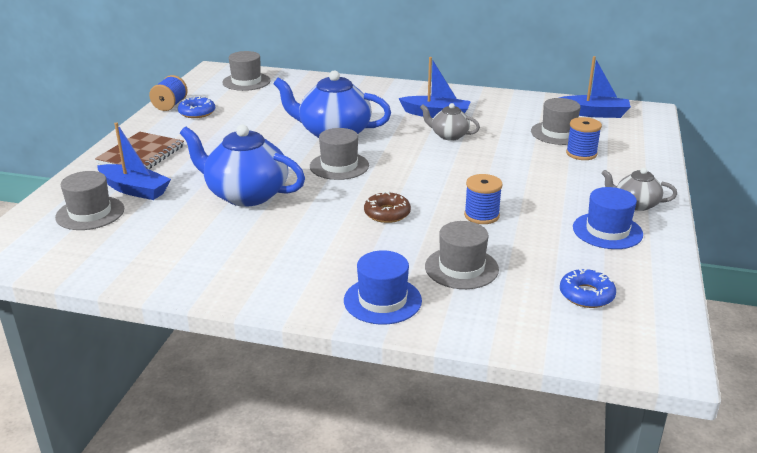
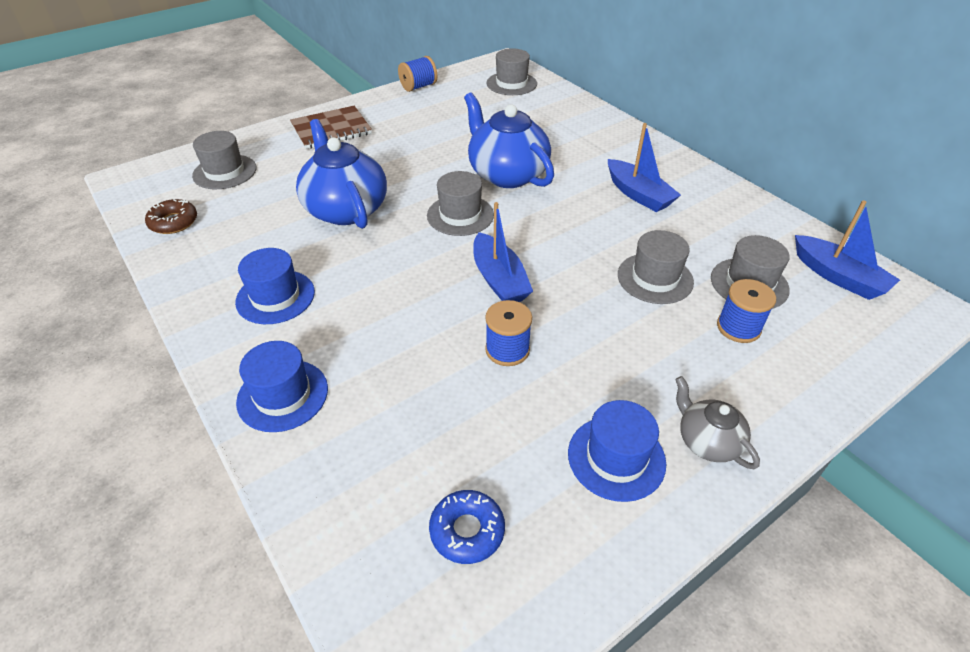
camera: 40 degrees right, 15 degrees up
(134, 190) = (280, 163): blue boat -> blue boat (499, 279)
(197, 112) = (428, 102): blue donut -> none
(282, 260) = (275, 297): none -> blue hat
(387, 213) = (425, 294): brown donut -> brown donut (173, 222)
(449, 135) = (615, 228): grey teapot -> none
(461, 268) = (397, 404): grey hat -> grey hat (655, 278)

